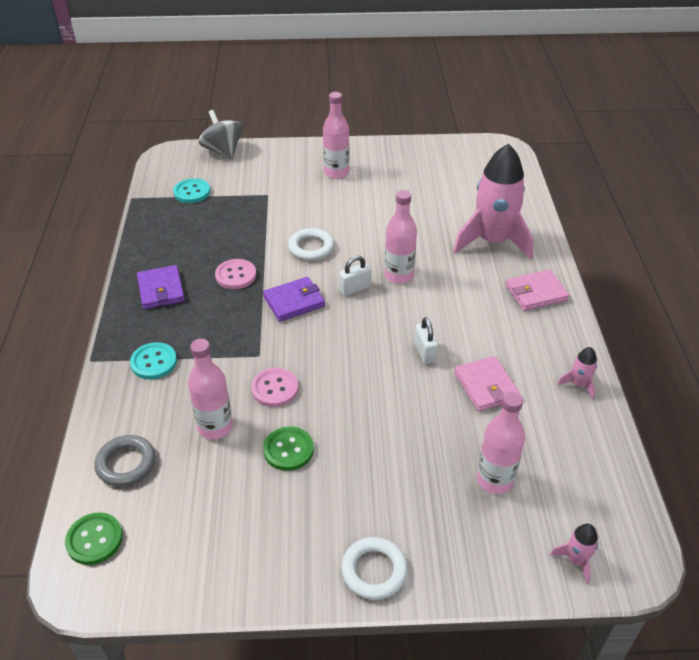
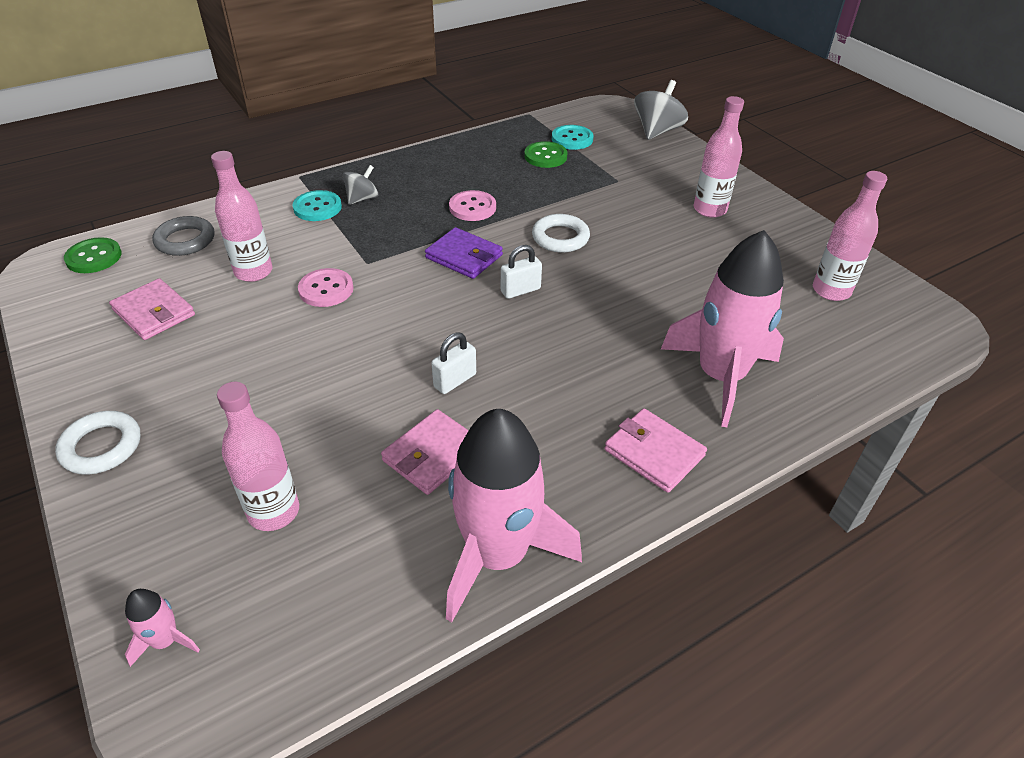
camera: 60 degrees right, 0 degrees up
(161, 290) = (416, 175): purple wallet -> none
(166, 331) = (362, 199): none -> grey spinning top
(222, 507) = (154, 312): none -> pink wallet
(288, 450) = (245, 328): green button -> green button (545, 156)
(354, 288) = (520, 290): white padlock -> white padlock turned 60 degrees counterclockwise
(398, 275) = (573, 316): pink bottle -> pink bottle (831, 291)
(578, 385) = (497, 555): pink rocket -> pink rocket, size x2.45

